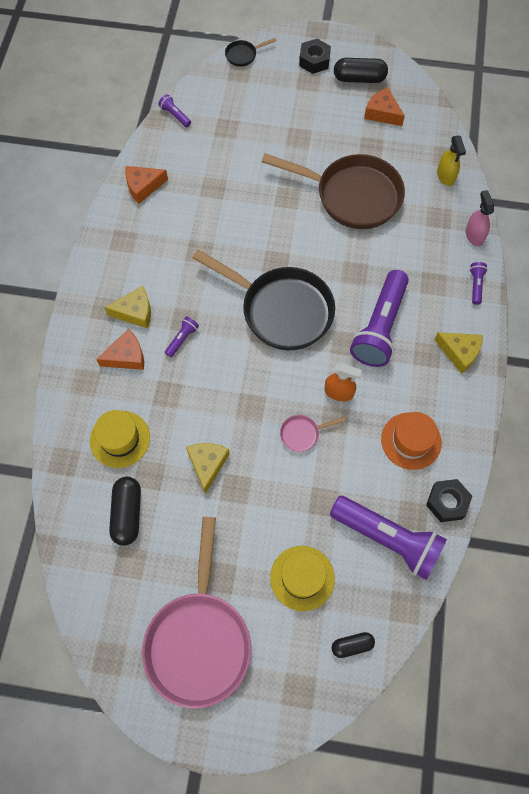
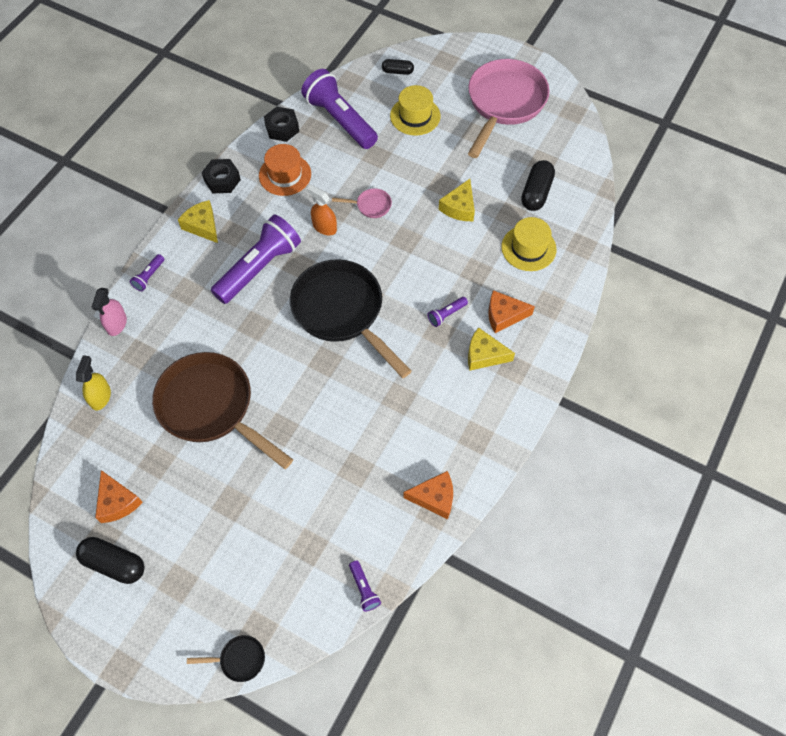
camera: 160 degrees left, 5 degrees down
(314, 61) = (153, 614): black nut -> black nut (222, 180)

